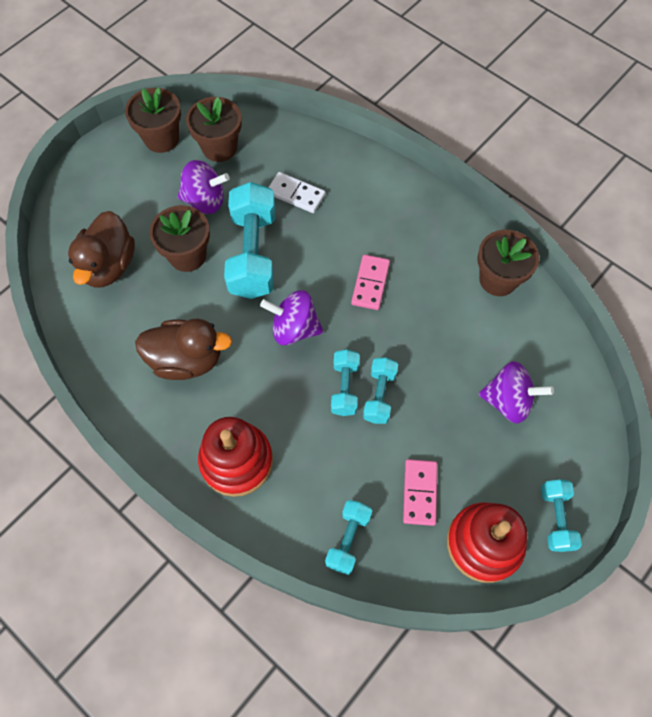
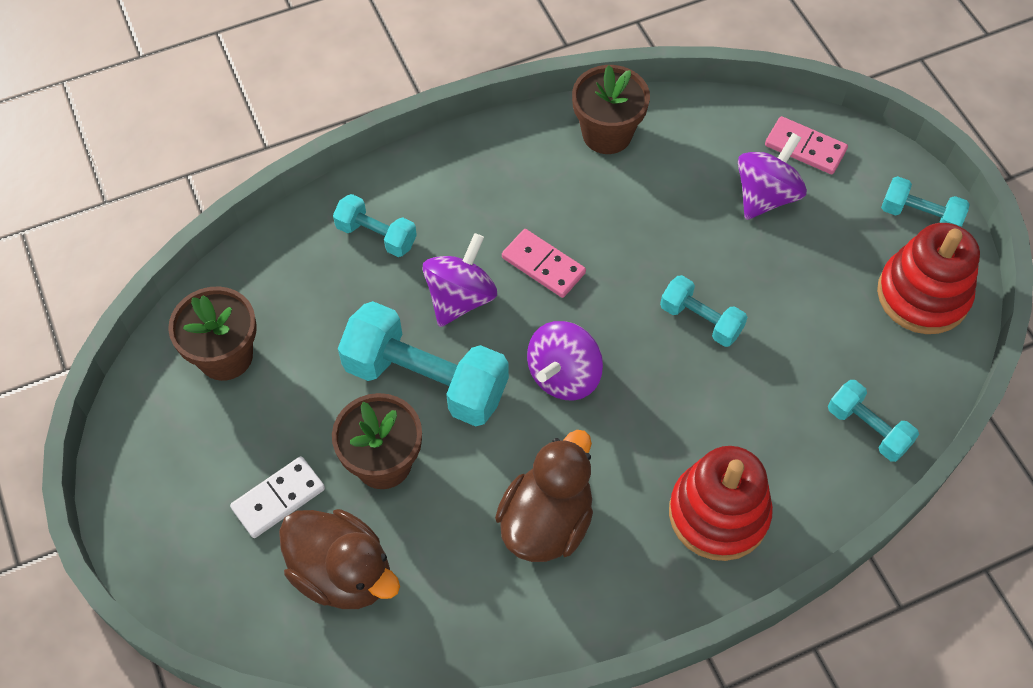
camera: 65 degrees left, 5 degrees down
(161, 138) = (160, 426): brown flower pot -> none
(205, 201) = (305, 407): purple spinning top -> purple spinning top (460, 298)
(296, 194) = (361, 293): white domino -> white domino (278, 499)
(345, 388) = (673, 353): turquoise dumbbell -> turquoise dumbbell (376, 235)
(419, 492) = (840, 331): pink domino -> pink domino (805, 148)

